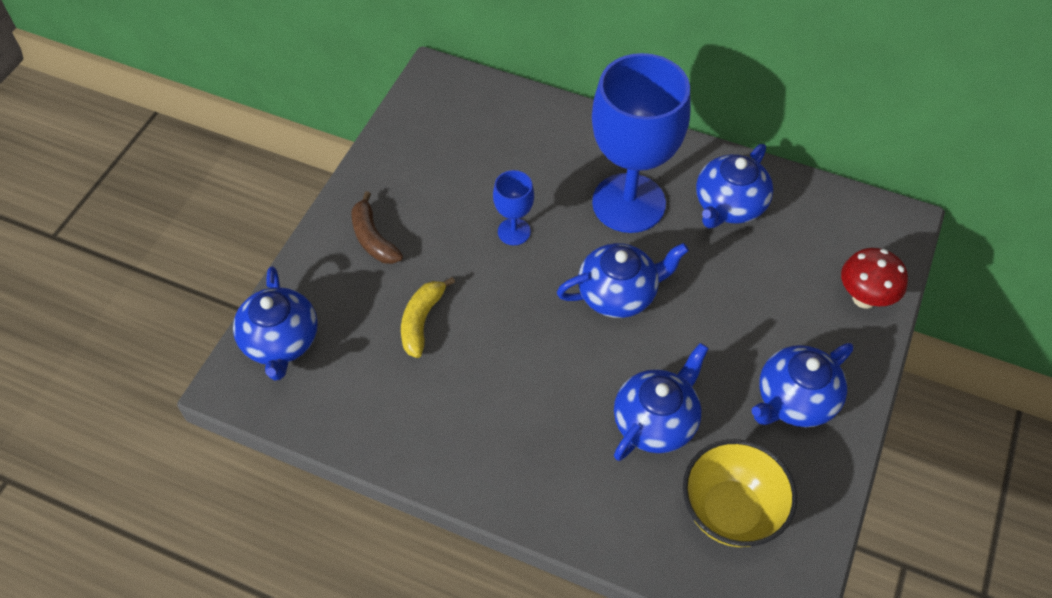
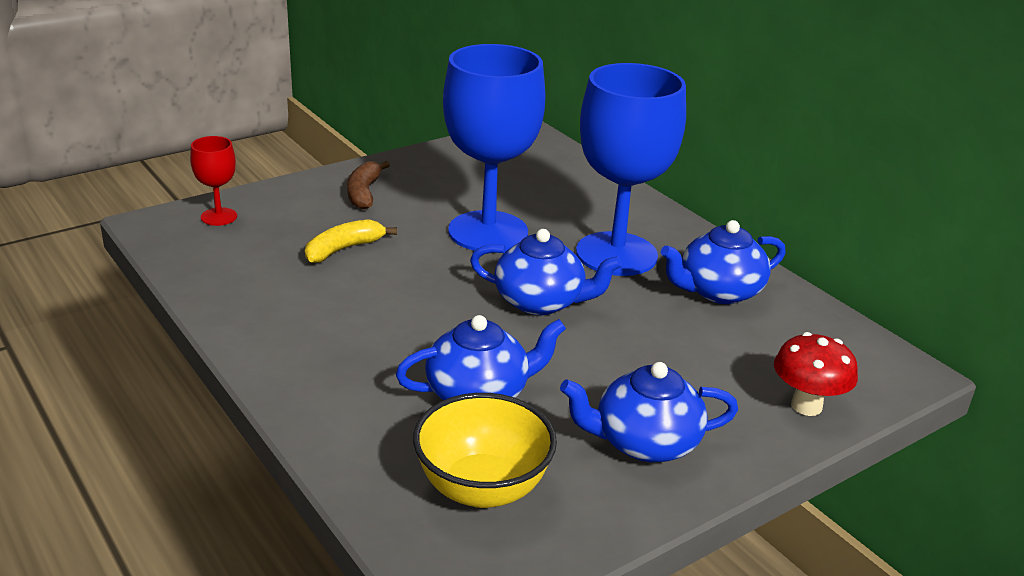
camera: 30 degrees right, 25 degrees down
(281, 342) = (219, 217): blue teapot -> red goblet
(514, 231) = (488, 232): blue goblet -> blue goblet, size x2.26

